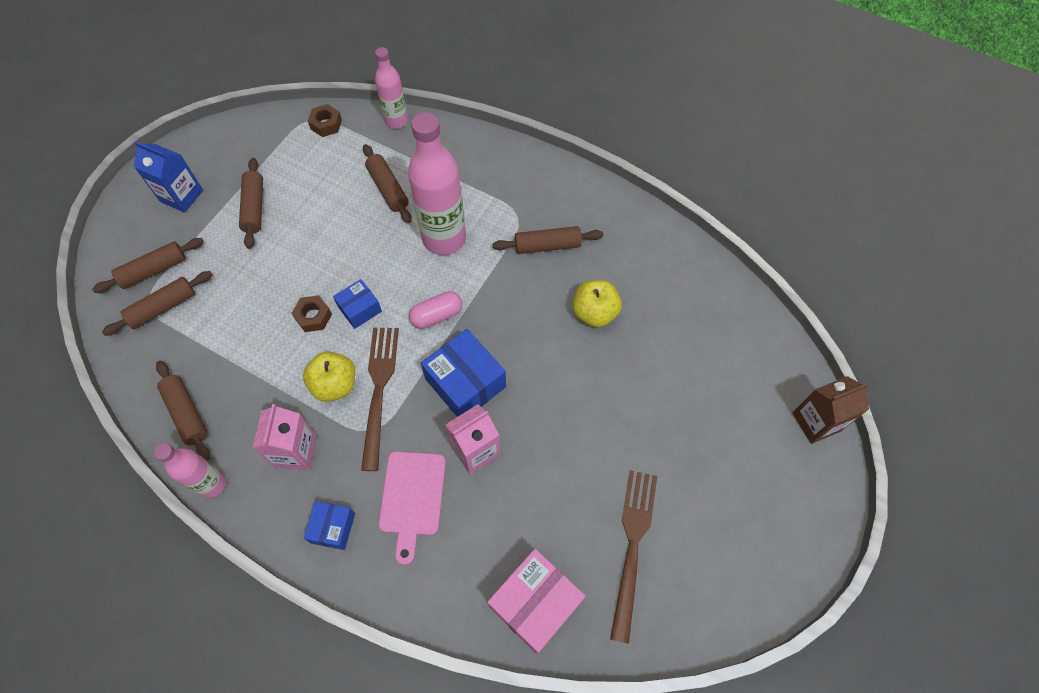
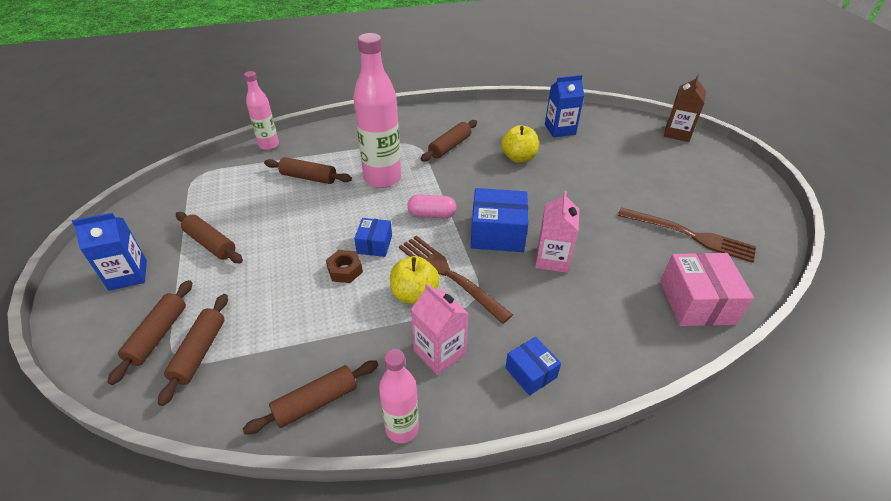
camera: 45 degrees left, 20 degrees down
(187, 413) = (316, 402): brown rolling pin -> brown rolling pin turned 45 degrees counterclockwise
(326, 124) = (214, 172): brown nut -> none
(412, 498) = (554, 312): pink cutting board -> none
(437, 316) = (431, 215): pink capsule -> pink capsule turned 75 degrees clockwise
(632, 544) = (691, 235): brown fork -> brown fork turned 150 degrees clockwise
(687, 310) = (560, 129): none -> blue carton

